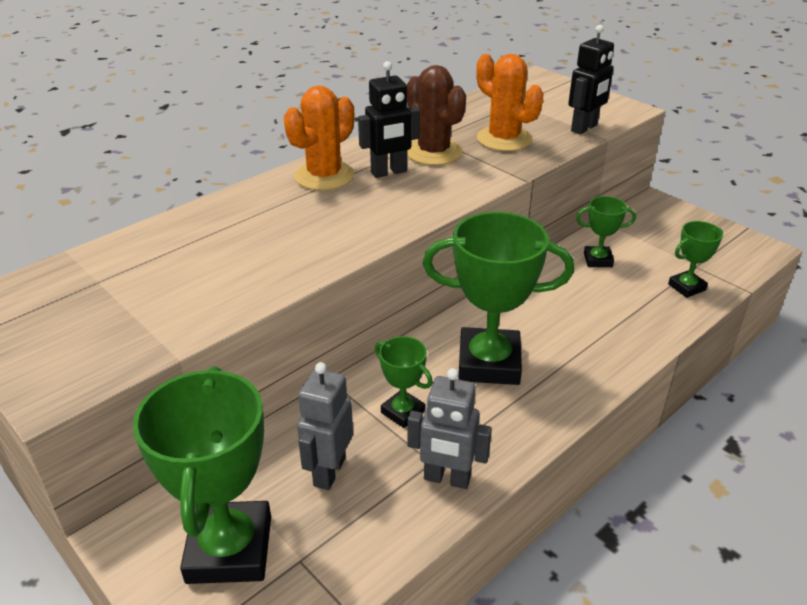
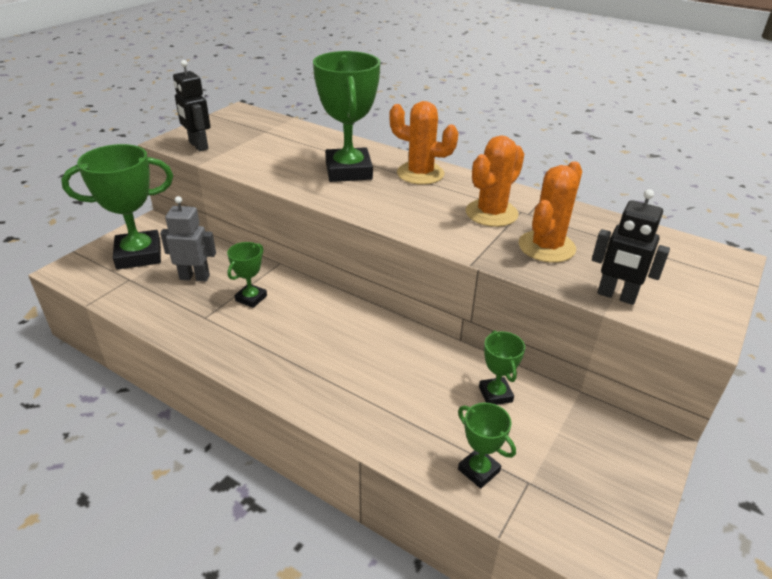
camera: 75 degrees right, 0 degrees up
(389, 172) = (442, 198): black robot -> black robot (198, 146)
(433, 152) = (491, 213): brown cactus -> orange cactus
(447, 479) = (189, 325): grey robot -> none
(489, 363) = (312, 333): green trophy -> green trophy (348, 171)

